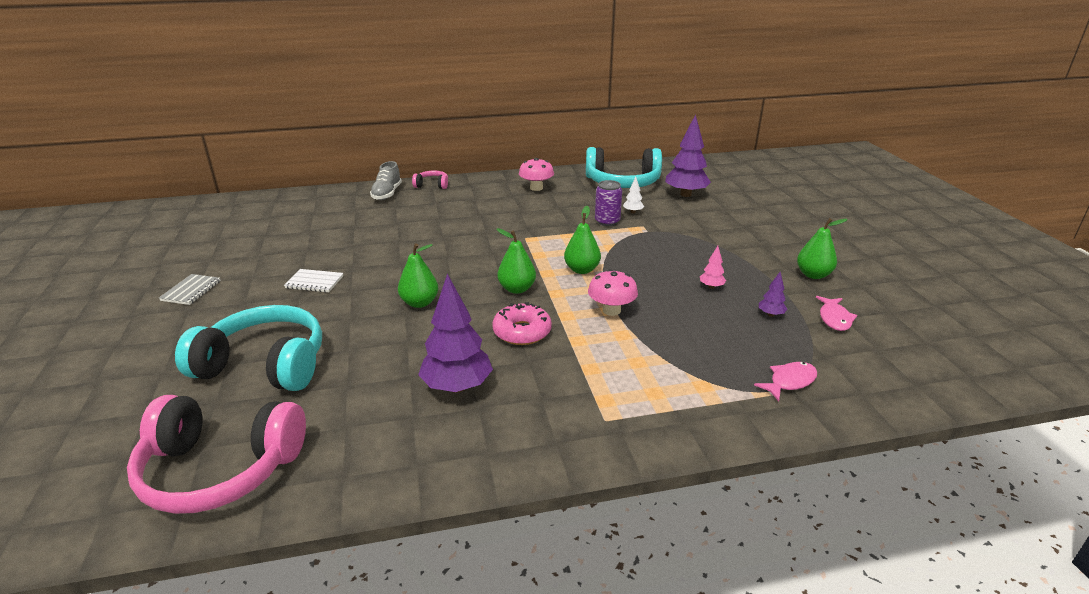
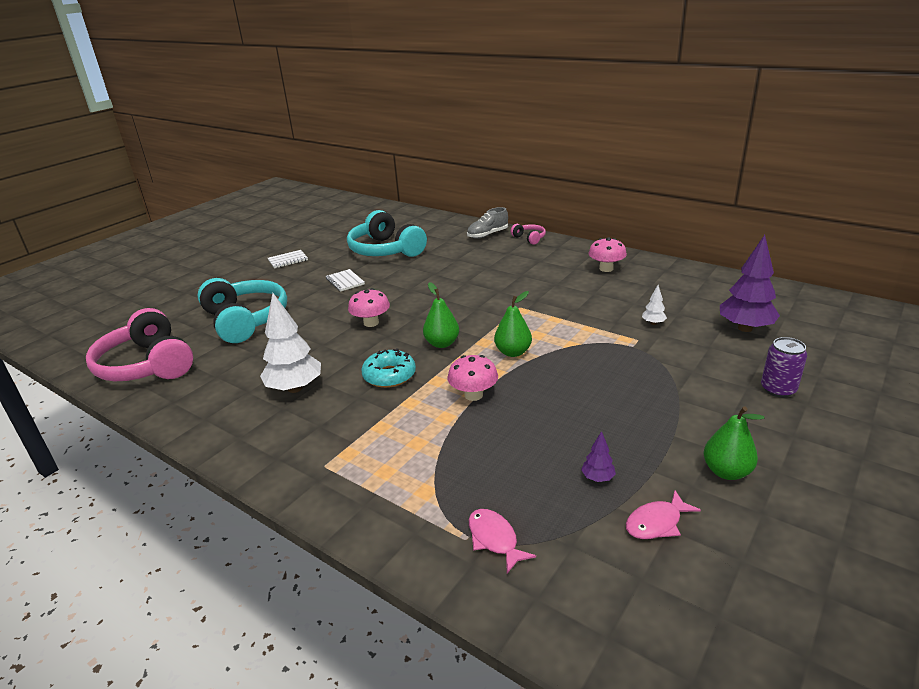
camera: 50 degrees right, 0 degrees up
(191, 291) = (288, 260): grey notebook -> white notebook
(419, 303) = (371, 323): green pear -> pink mushroom
(457, 387) = (295, 388): purple tree -> white tree
(522, 332) = (389, 375): pink donut -> turquoise donut
(607, 221) = (612, 322): purple can -> purple can (778, 389)
(622, 183) = (697, 292): turquoise headphones -> turquoise headphones (385, 250)
(711, 287) = (592, 423): pink tree -> none
(789, 382) = (494, 539): pink fish -> pink fish turned 135 degrees counterclockwise

